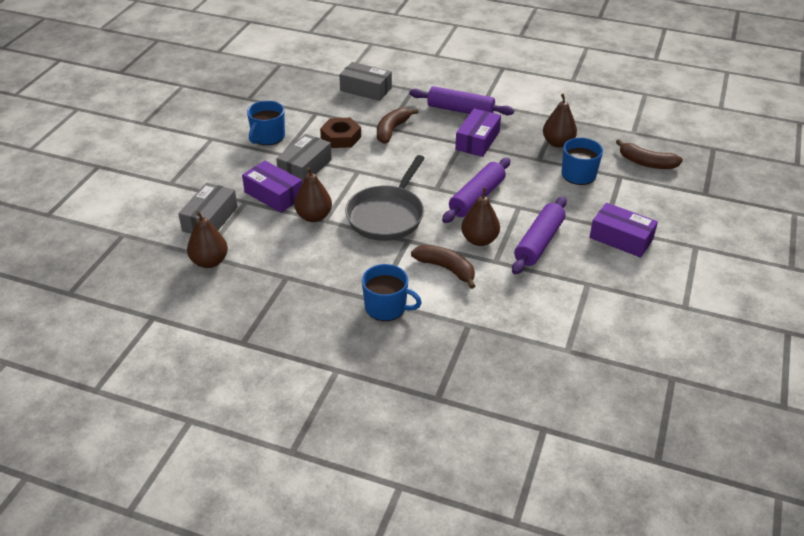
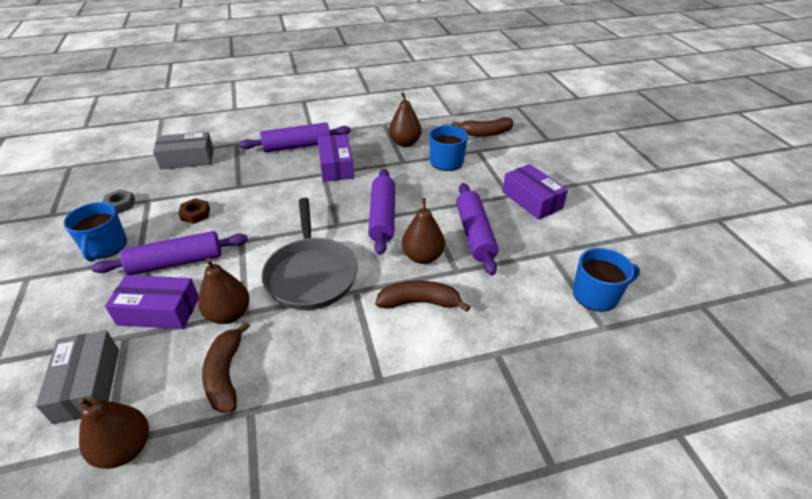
camera: 35 degrees left, 0 degrees up
(295, 109) = (120, 205): none -> grey nut
(305, 167) = (176, 262): grey box -> purple rolling pin
(341, 137) = (195, 214): brown nut -> brown nut, size x0.65
(386, 307) = (399, 382): blue mug -> blue mug (596, 294)
(392, 130) = (245, 187): brown banana -> brown banana (226, 375)
(621, 238) = (532, 200): purple box -> purple box turned 60 degrees clockwise

